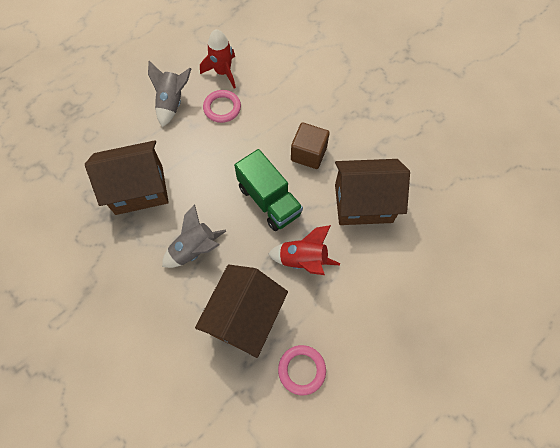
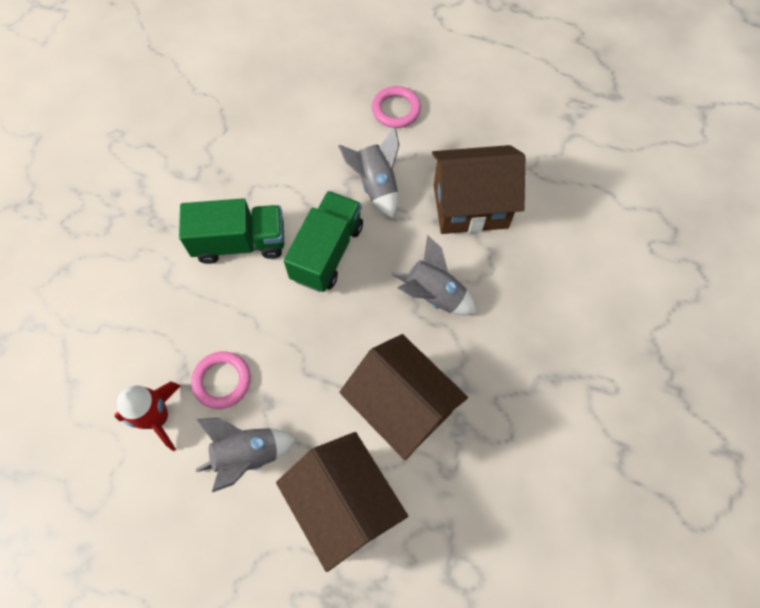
camera: 120 degrees left, 0 degrees up
(301, 370) = (483, 137): pink ring -> pink ring (396, 110)
(303, 260) = (376, 185): red rocket -> grey rocket
(308, 154) = (240, 242): brown cube -> green truck
(363, 203) = (276, 161): brown house -> brown house (344, 504)

